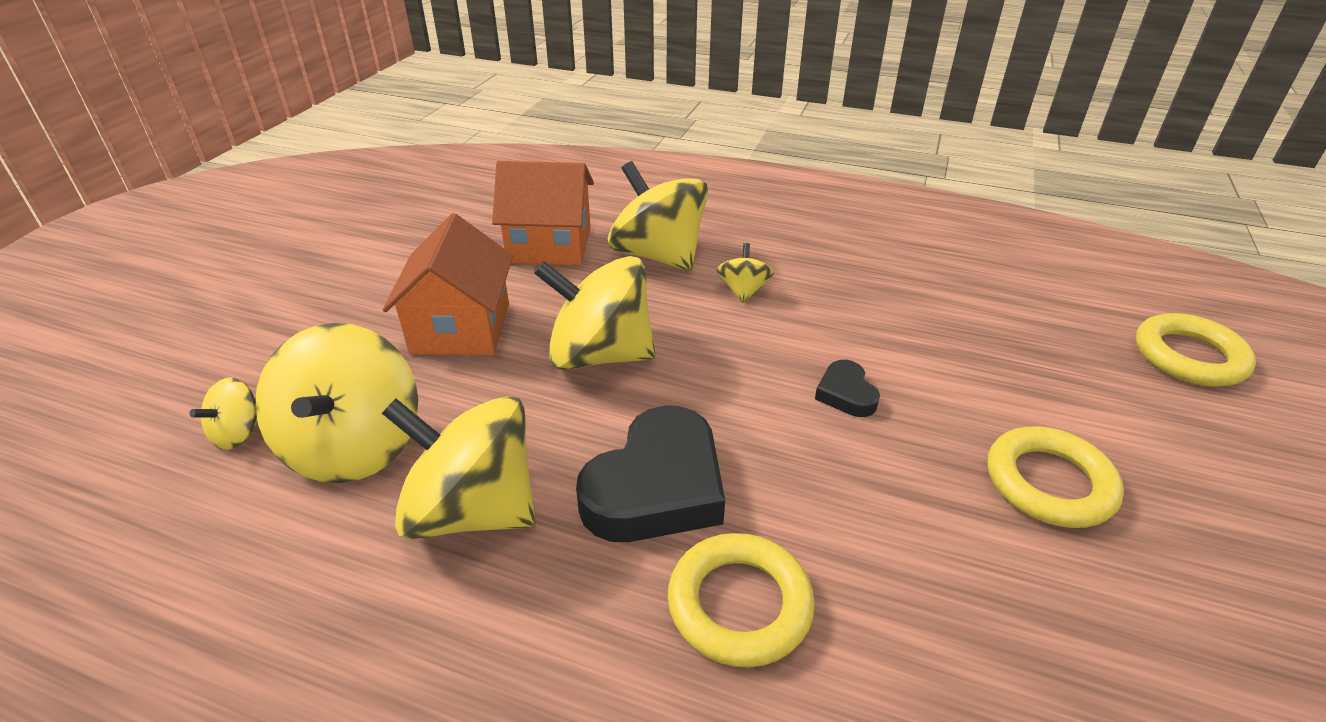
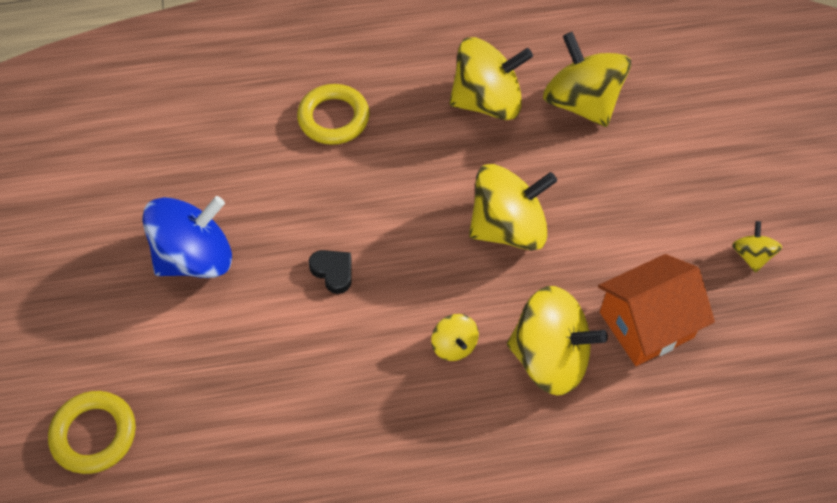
camera: 150 degrees right, 20 degrees up
(239, 433) = (648, 81): yellow spinning top -> yellow spinning top (751, 256)
(461, 328) = (617, 205): orange house -> none
(656, 487) = (407, 155): black heart -> none
(1049, 483) = (195, 258): yellow ring -> blue spinning top

